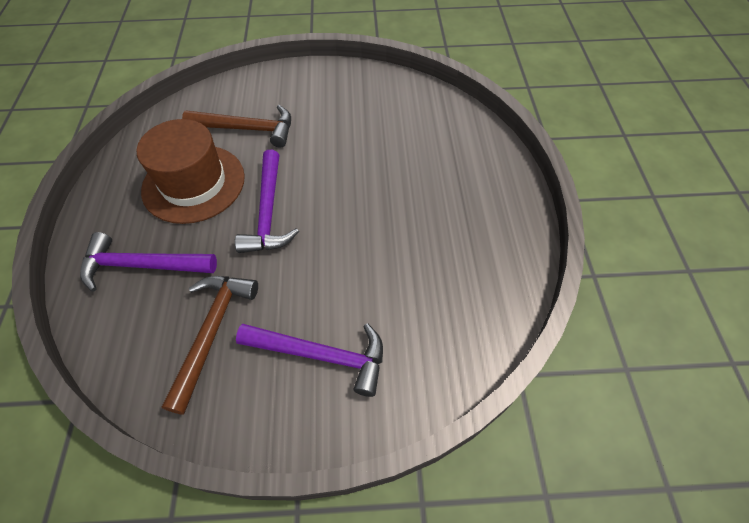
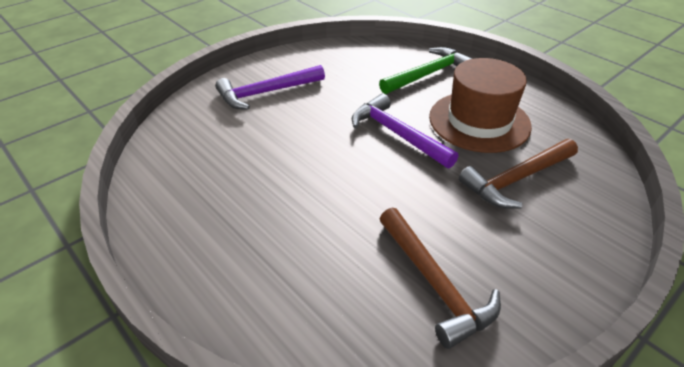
camera: 140 degrees right, 15 degrees down
(142, 265) = (428, 74): purple hammer -> green hammer
(212, 332) = (342, 73): brown hammer -> brown hammer (434, 284)

